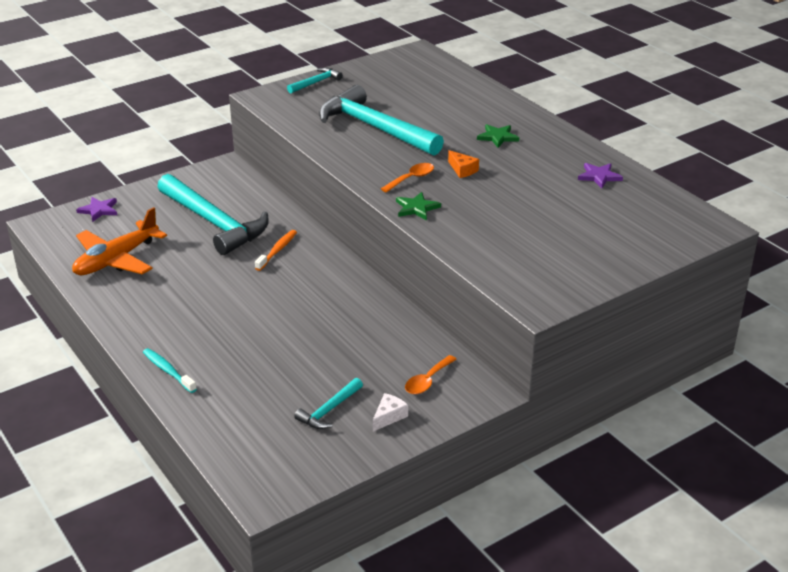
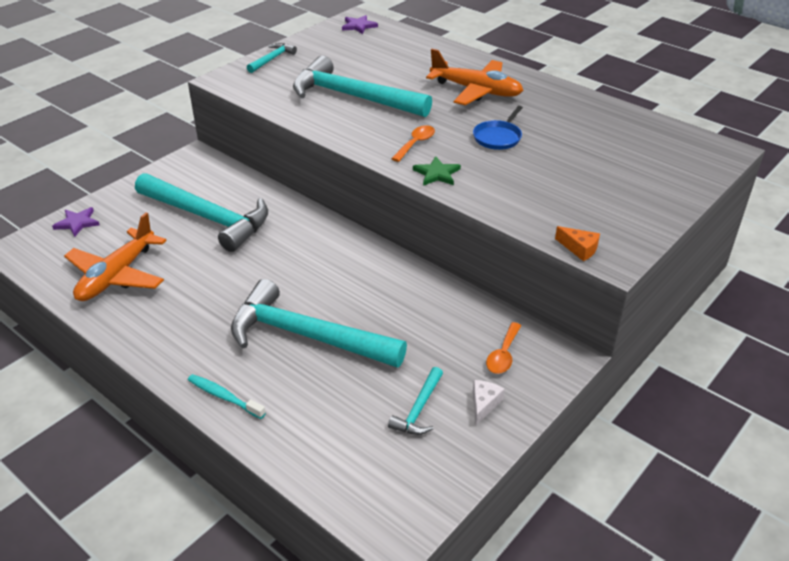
camera: 15 degrees left, 5 degrees up
(258, 335) = (306, 336): none -> turquoise hammer
(277, 250) = (286, 237): orange toothbrush -> none
(462, 170) = (461, 128): orange cheese -> orange cheese (579, 249)
(494, 183) = (498, 137): none -> blue pan
(498, 137) = (476, 91): green star -> orange plane
(599, 176) = (591, 116): purple star -> purple star (358, 26)

